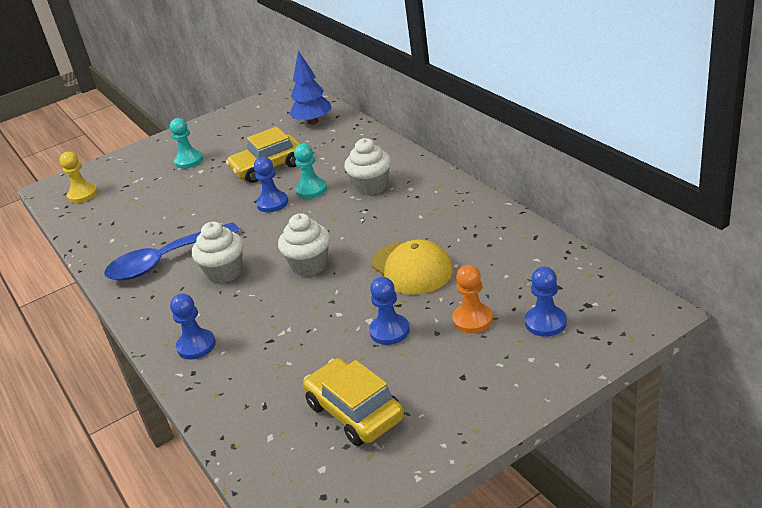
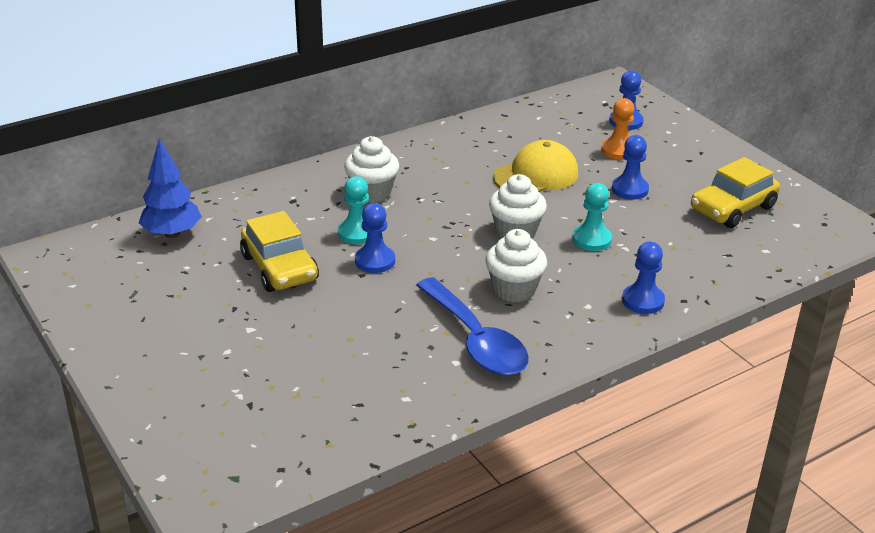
camera: 95 degrees left, 0 degrees up
(82, 195) = (253, 453): yellow pawn -> none
(189, 161) = (211, 343): turquoise pawn -> turquoise pawn (591, 239)

